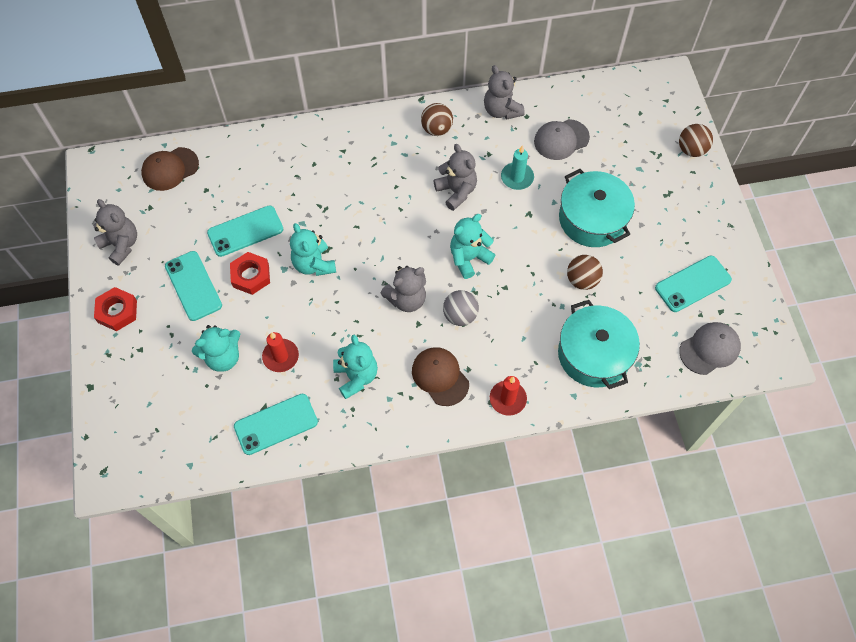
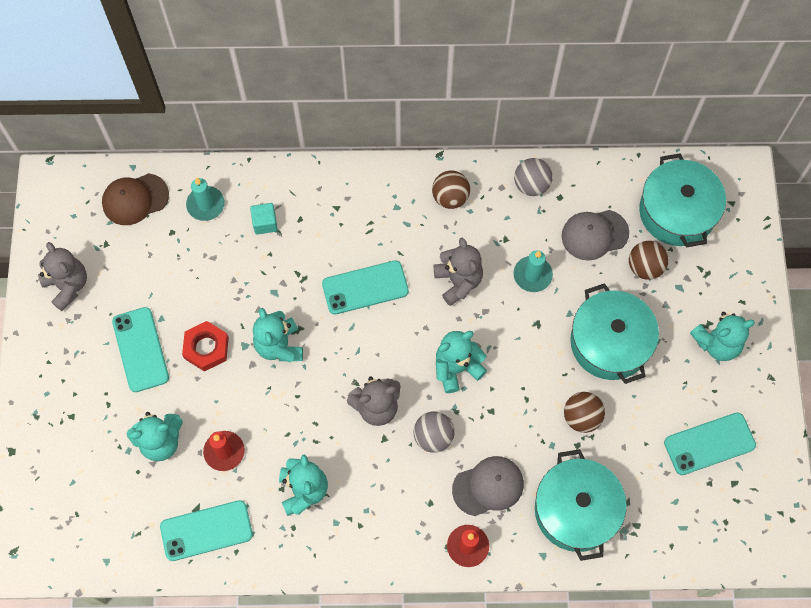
camera: 10 degrees right, 5 degrees up
(117, 311) = (52, 366): red nut -> none
(231, 164) = (205, 205): none -> turquoise candle
(245, 231) = (208, 291): turquoise phone -> turquoise phone (365, 287)
(284, 171) = (265, 223): none -> turquoise cube
(440, 376) = (397, 506): brown cap -> none
(501, 110) = (531, 185): grey teddy bear -> grey ball
(624, 113) = (677, 212): none -> turquoise pot
(680, 206) = (717, 343): none -> turquoise teddy bear
(691, 150) = (747, 273): brown ball -> brown ball (645, 267)
(709, 349) = (710, 527): grey cap -> grey cap (488, 486)

